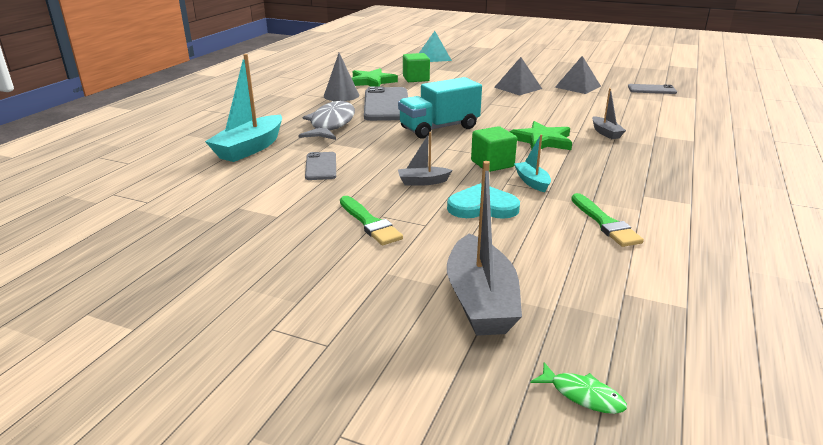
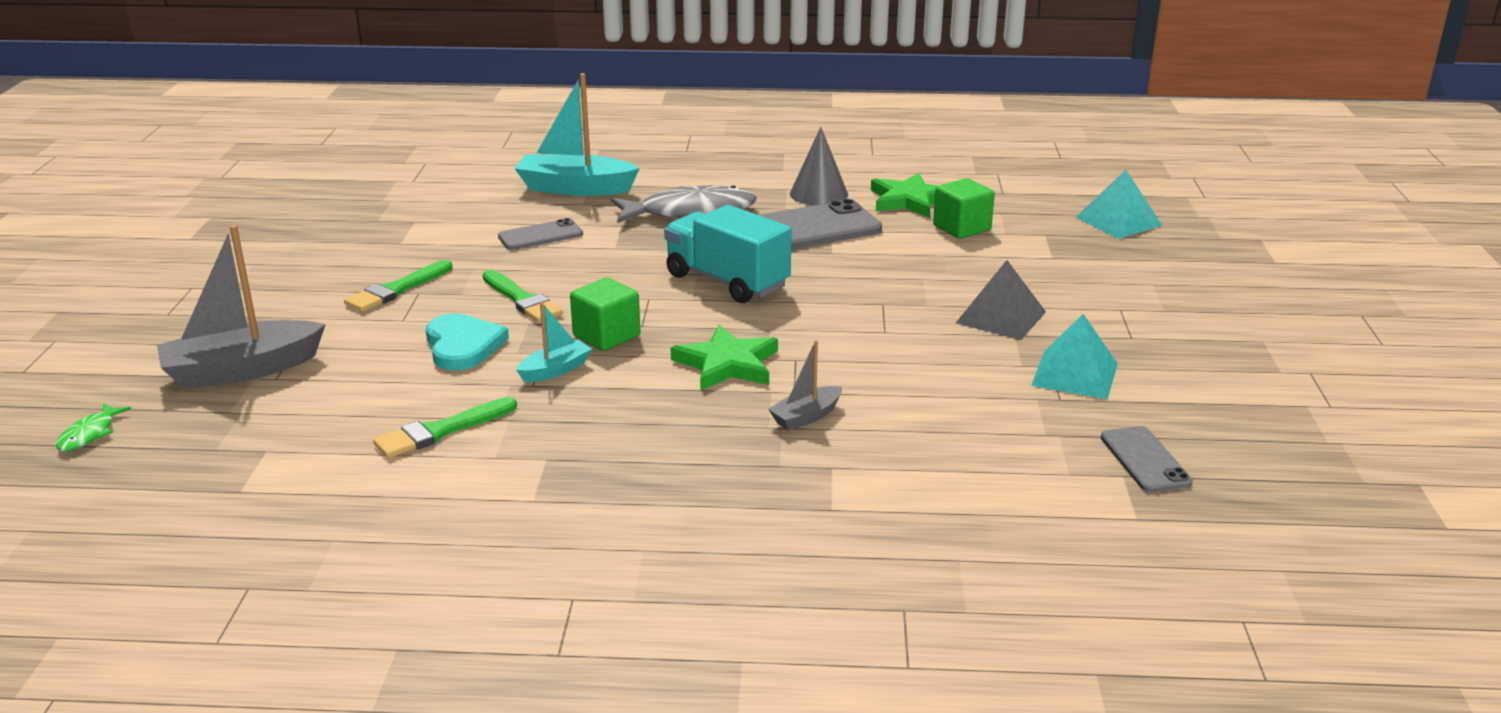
camera: 70 degrees right, 0 degrees up
(423, 182) = (522, 300): grey boat -> green brush
(577, 86) = (1075, 374): grey pyramid -> turquoise pyramid

